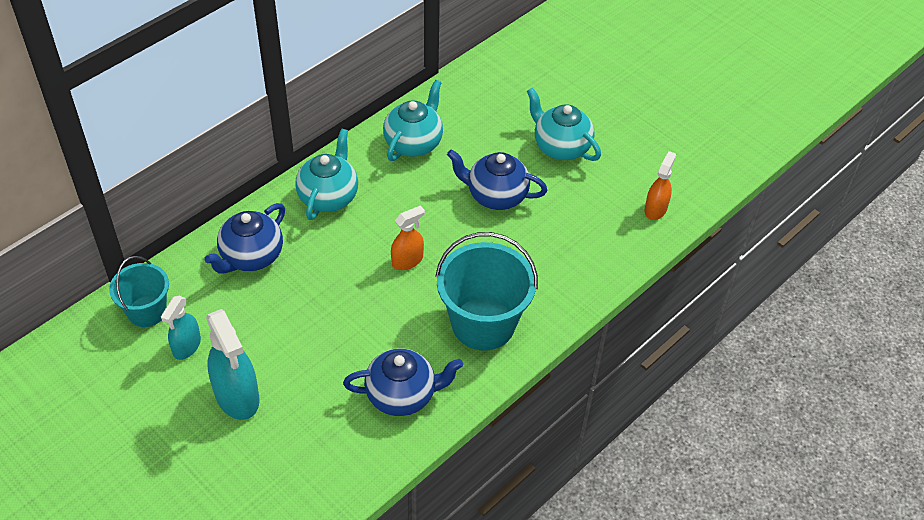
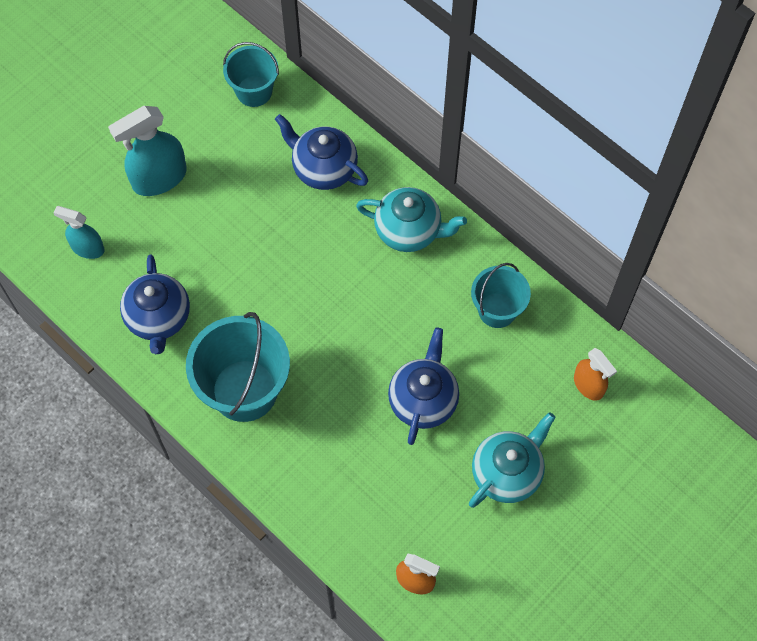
camera: 90 degrees right, 15 degrees up
(186, 346) = (214, 129): turquoise spray bottle -> turquoise spray bottle (87, 248)
(407, 260) = (325, 313): orange spray bottle -> orange spray bottle (588, 385)
(414, 143) = (497, 310): turquoise teapot -> turquoise bucket

